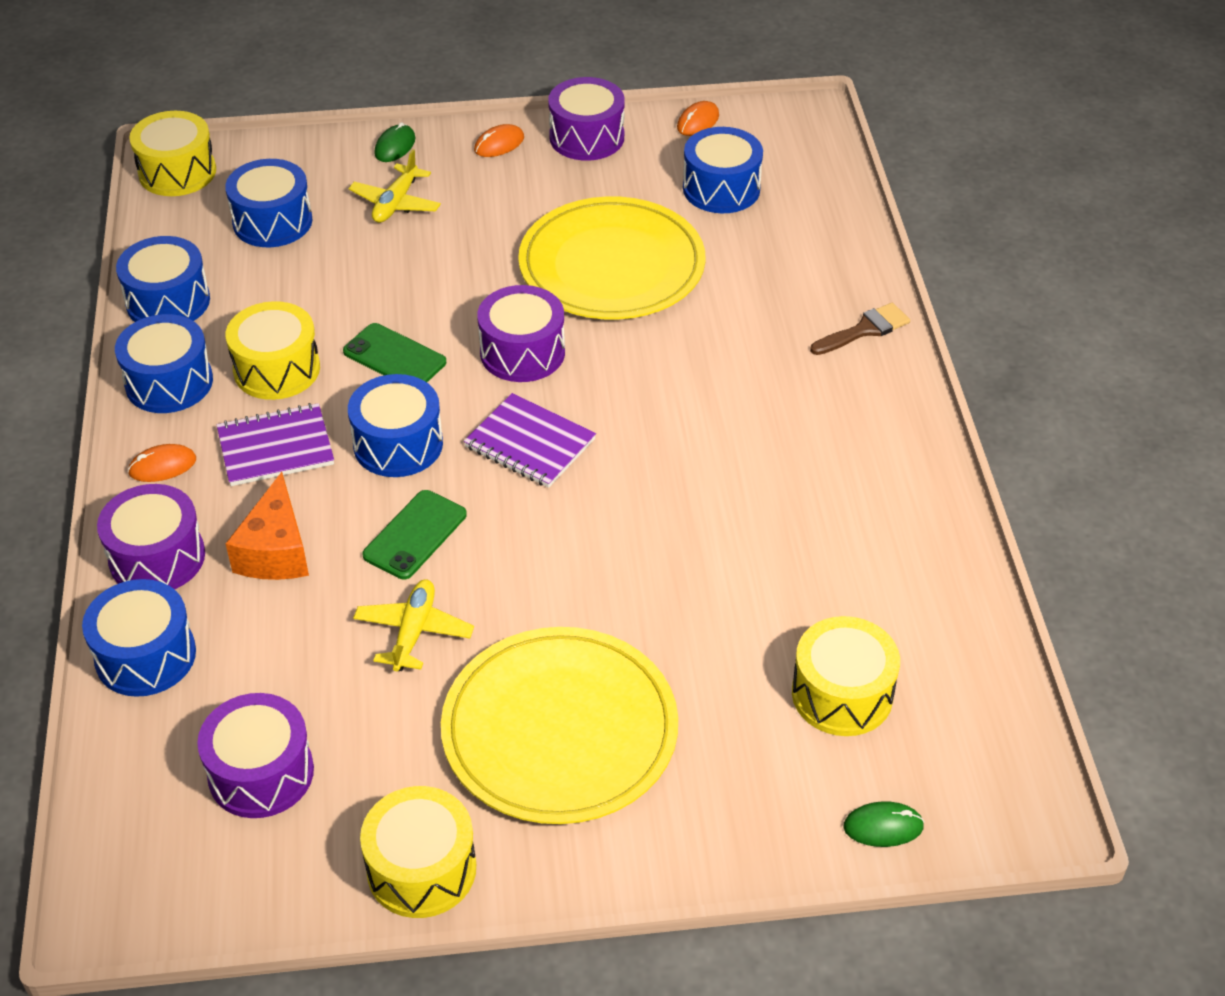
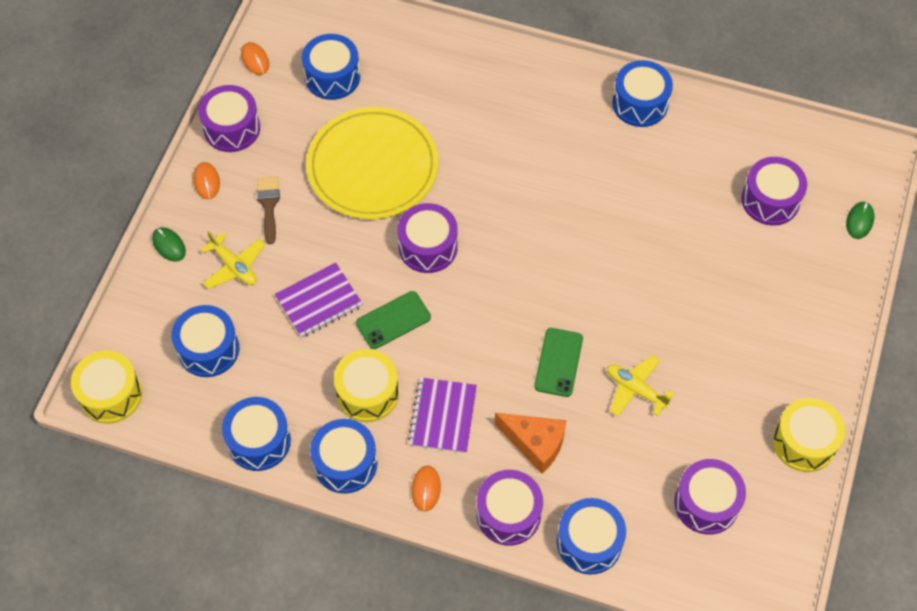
camera: 65 degrees left, 15 degrees up
(398, 444) = (475, 345): blue drum -> blue drum (640, 103)
(415, 535) = (558, 362): green phone -> green phone turned 45 degrees clockwise
(530, 443) = (511, 273): purple notebook -> purple notebook (319, 302)
(560, 730) = (739, 341): yellow plate -> none
(842, 694) = (770, 200): yellow drum -> purple drum
(865, 330) = (505, 63): brown brush -> brown brush (268, 205)

